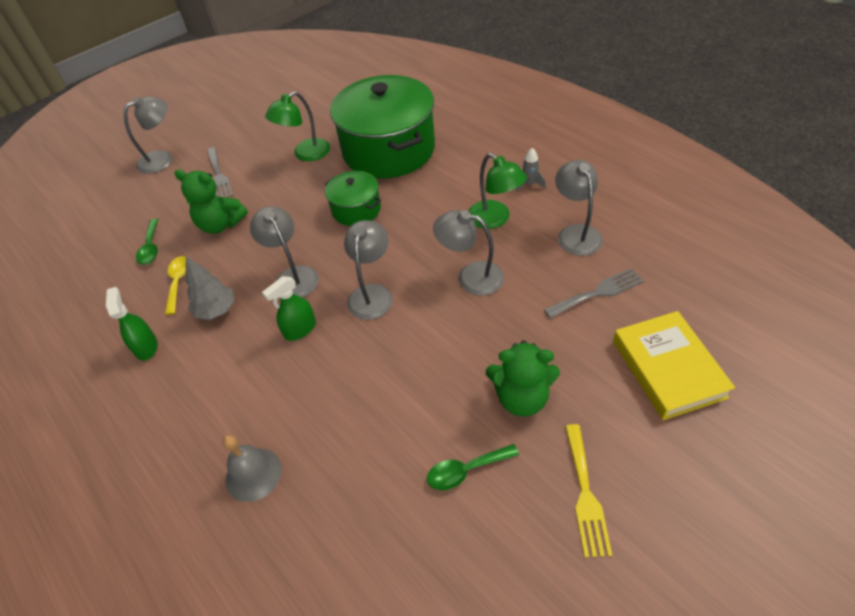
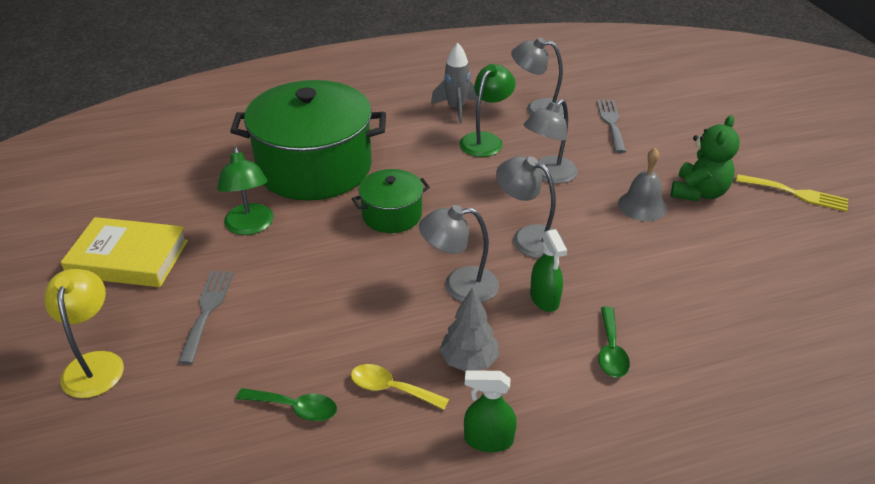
camera: 70 degrees left, 10 degrees down
(162, 159) = (94, 364): grey lamp -> yellow lamp
(219, 176) = (207, 311): grey fork -> grey fork turned 90 degrees counterclockwise
(221, 225) = (313, 328): green teddy bear -> none
(253, 474) = (717, 375): grey bell -> grey bell (642, 206)
(465, 470) = (758, 242): green spoon -> green spoon (611, 350)
(495, 219) = (485, 140): green lamp -> green lamp turned 45 degrees counterclockwise
(529, 184) = (456, 109): grey rocket -> grey rocket, size x1.58
(668, 368) = (702, 123): yellow book -> yellow book (128, 258)

